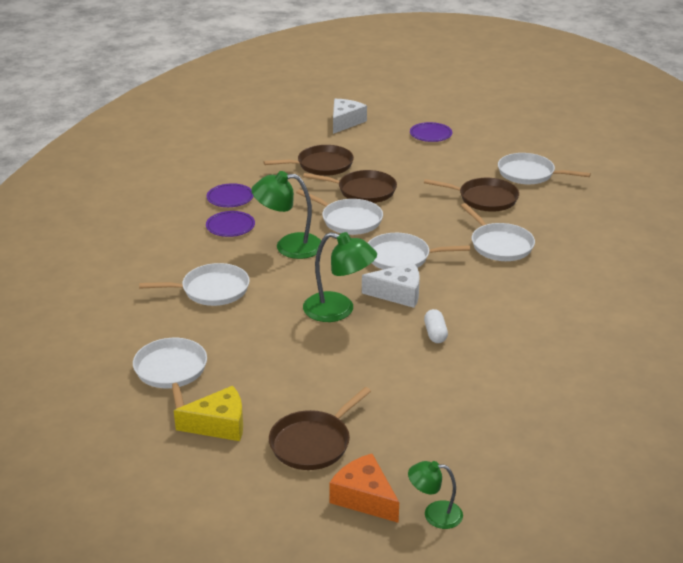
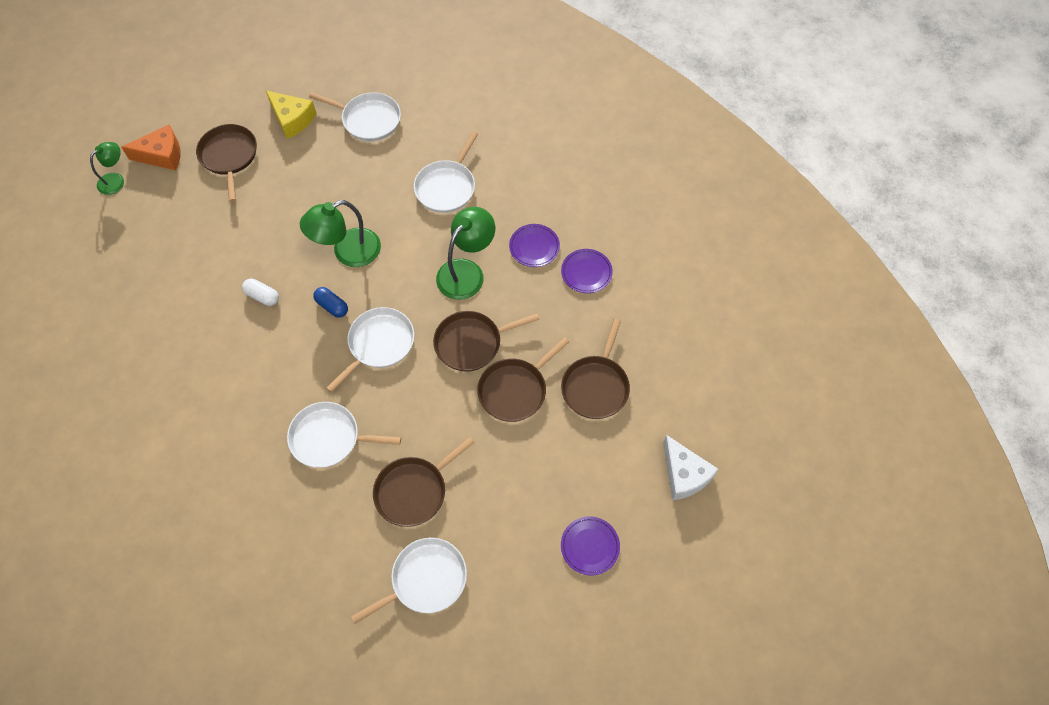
camera: 125 degrees right, 30 degrees up
(219, 425) = (292, 119): yellow cheese -> yellow cheese turned 75 degrees counterclockwise
(349, 220) = (471, 343): white pan -> brown pan
(398, 293) = (332, 306): white cheese -> blue capsule

